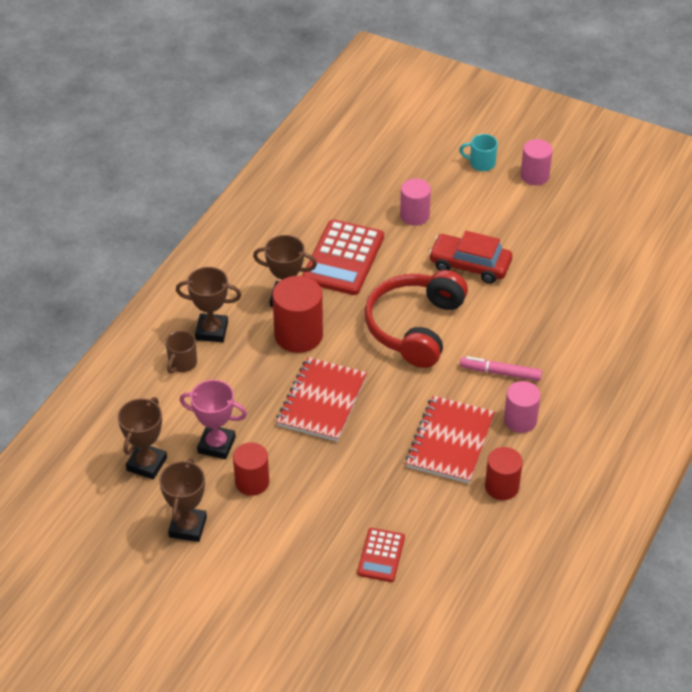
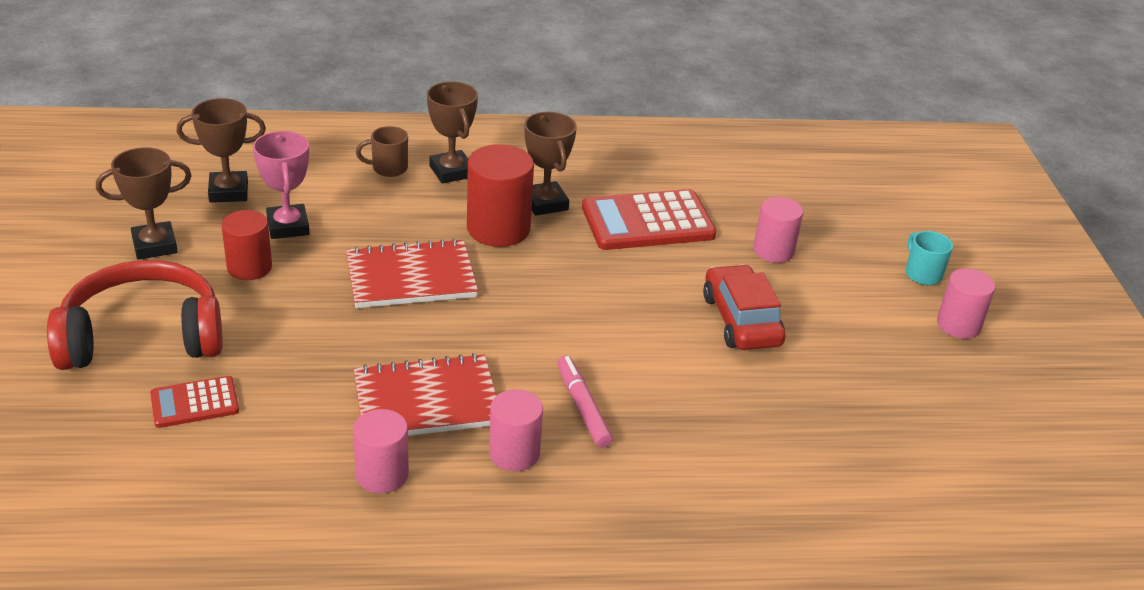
camera: 55 degrees right, 10 degrees down
(415, 327) = (593, 309): red headphones -> red headphones (142, 337)
(501, 486) = (382, 474): red cylinder -> pink cylinder

